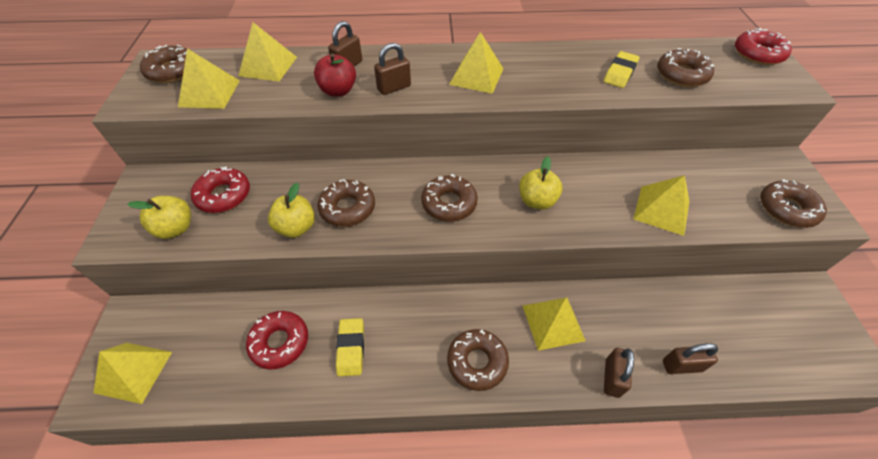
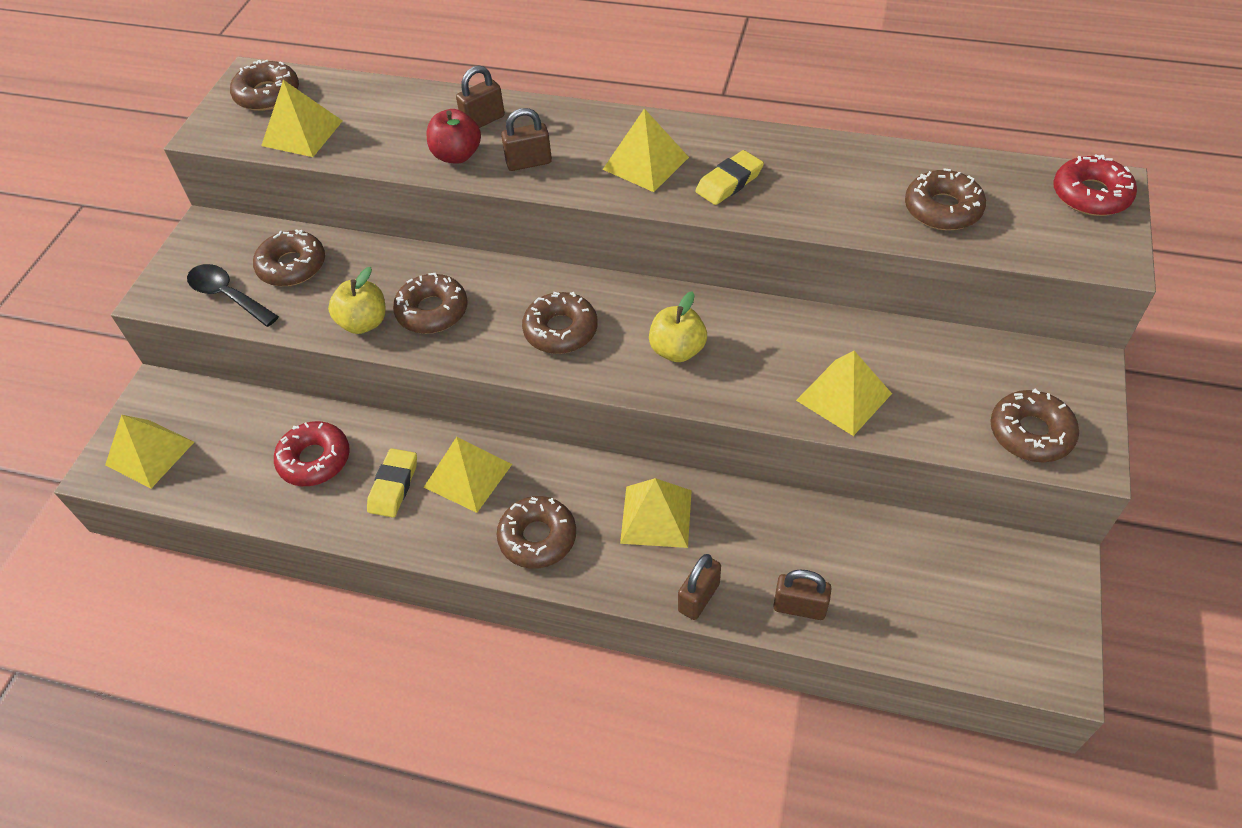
camera: 20 degrees right, 0 degrees up
(176, 228) = (228, 296): yellow apple -> black spoon
(224, 195) = (292, 266): red donut -> brown donut
(268, 66) = (383, 105): yellow pyramid -> yellow pyramid (468, 475)
(620, 73) = (852, 191): yellow eraser -> yellow eraser (729, 182)

